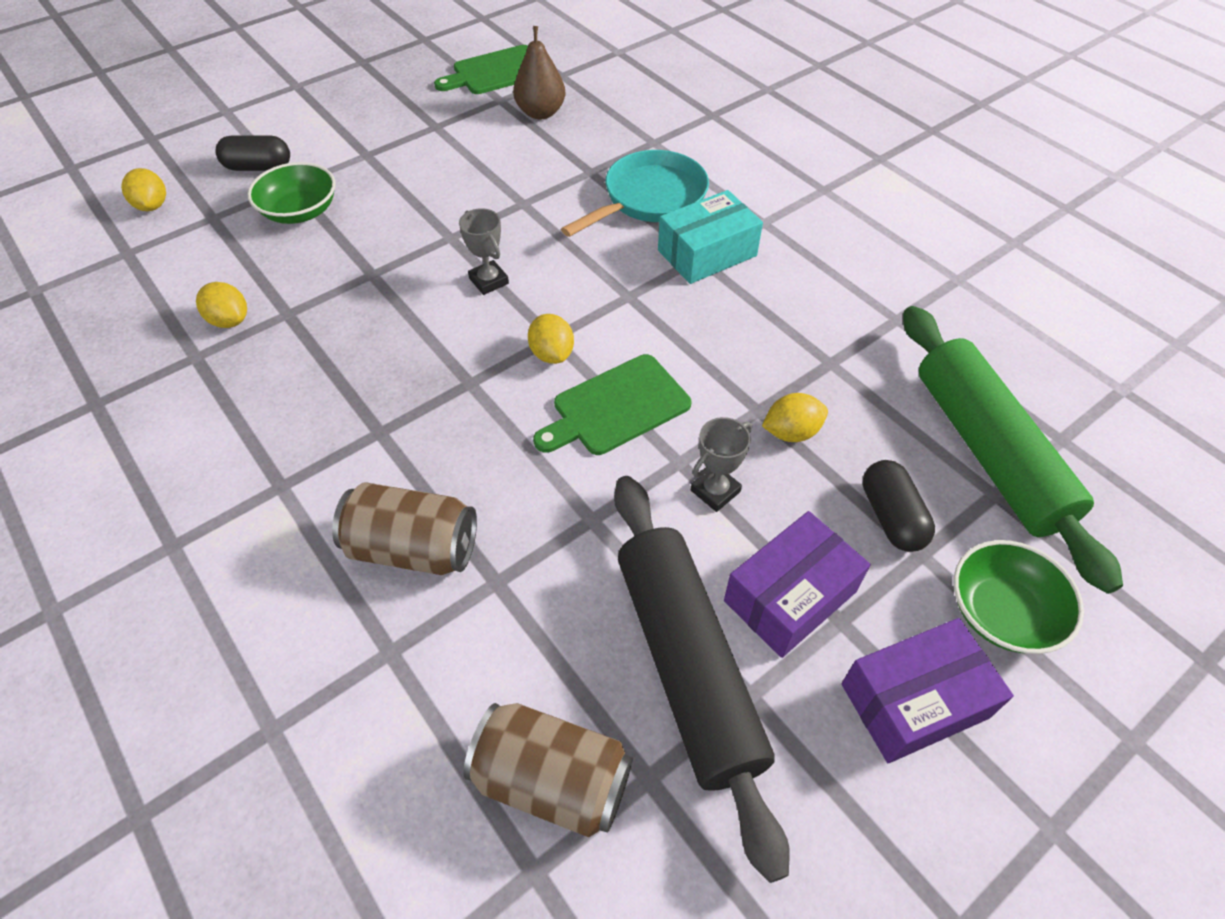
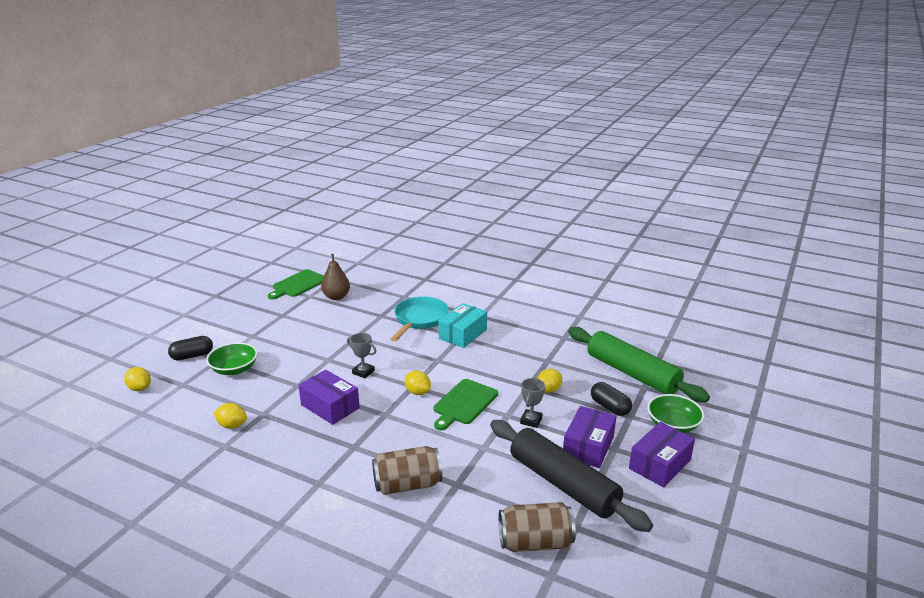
camera: 25 degrees left, 25 degrees down
(393, 334) = (330, 406): none -> purple box

